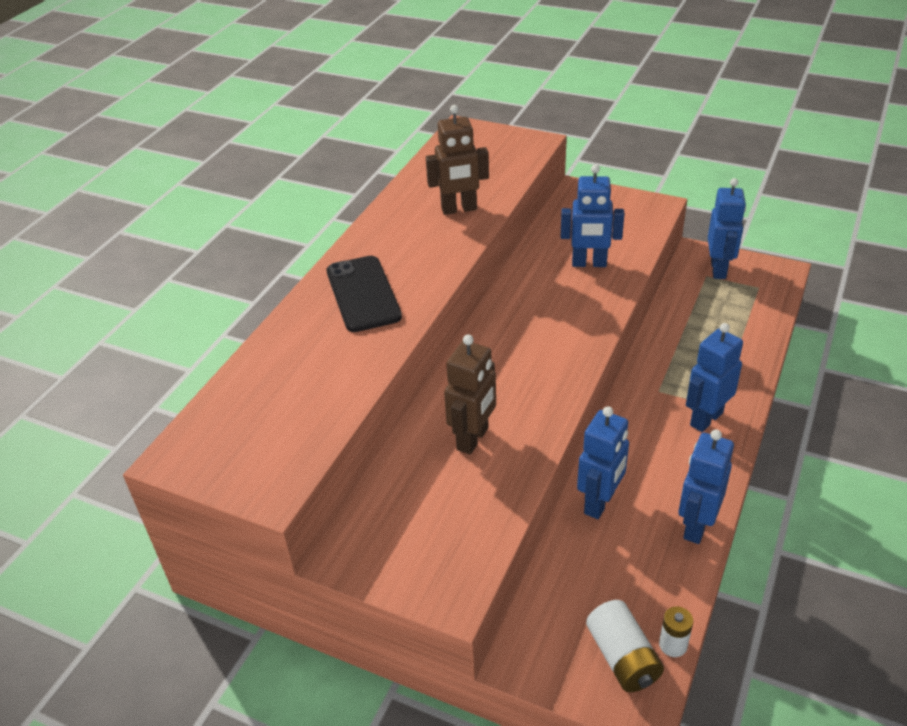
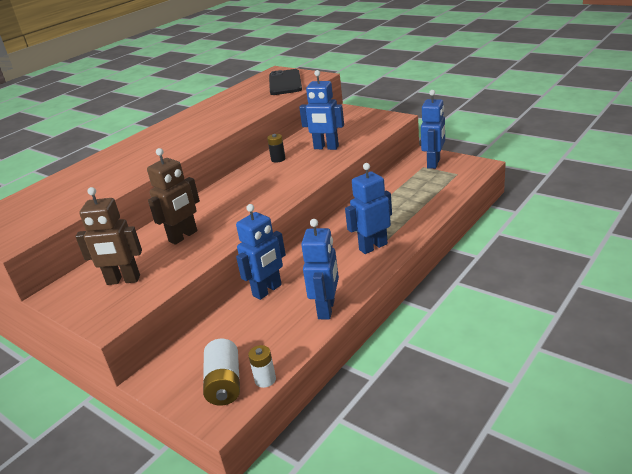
camera: 15 degrees right, 10 degrees down
(363, 294) = (149, 148): black phone -> black phone (285, 83)
(459, 209) = (241, 108): brown robot -> brown robot (123, 280)
(530, 287) = (278, 159): none -> black battery
(696, 526) = (327, 309): blue robot -> blue robot turned 150 degrees clockwise

